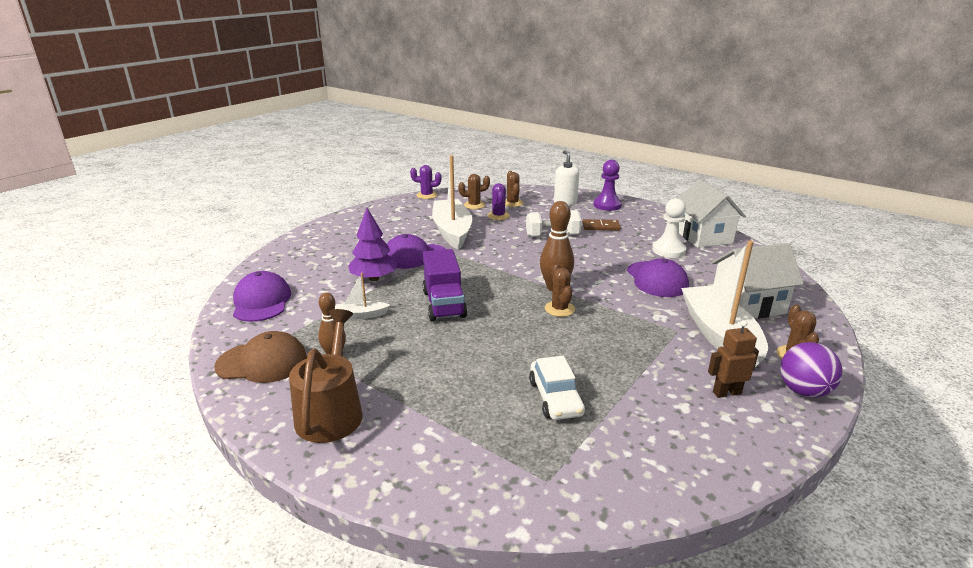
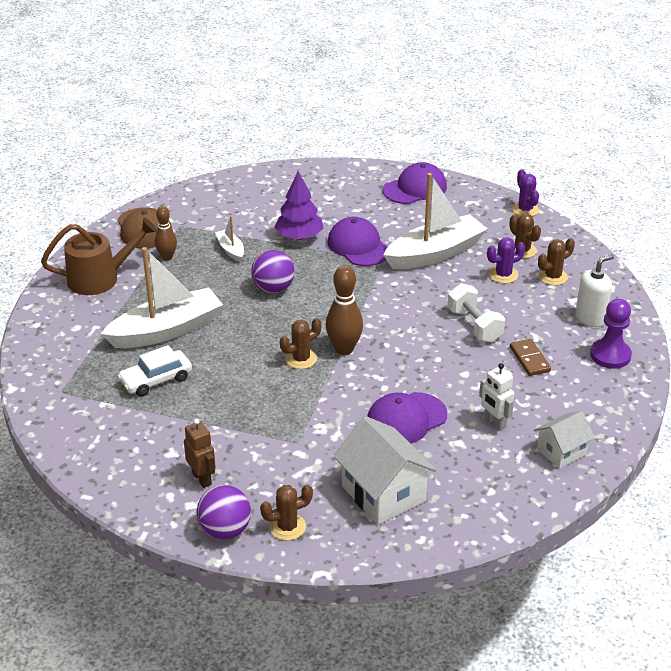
camera: 70 degrees right, 10 degrees up
(261, 301) = (227, 195): purple cap -> purple cap (415, 188)
(444, 304) = (273, 288): purple truck -> purple ball
(668, 250) = (494, 423): white pawn -> white robot
(703, 237) = (561, 452): white house -> white house, size x0.60
(719, 335) = (302, 472): white boat -> white boat (166, 330)

